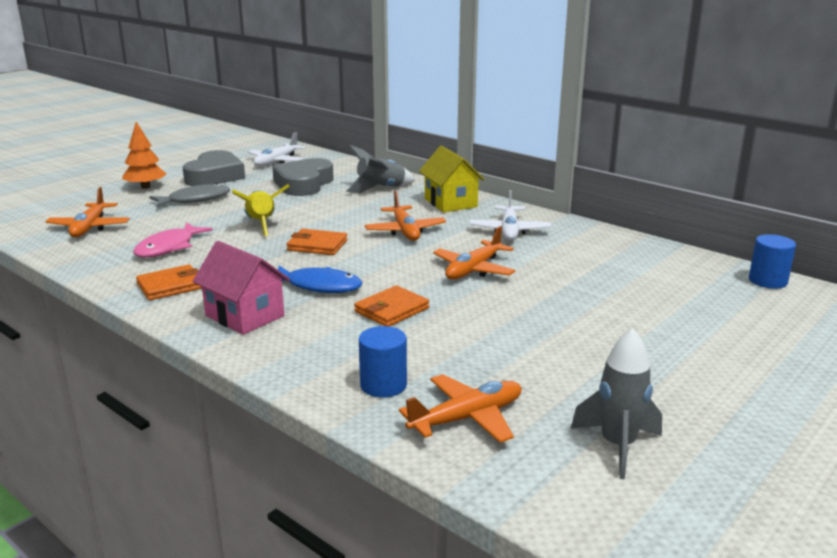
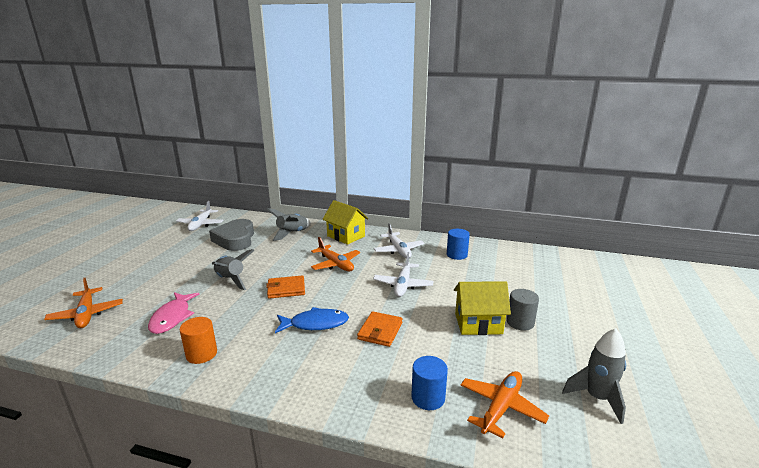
camera: 25 degrees left, 0 degrees up
(145, 187) = (110, 265): orange tree -> none
(171, 286) = (201, 354): orange wallet -> orange cylinder
(195, 200) = (161, 269): grey fish -> none
(215, 176) = (161, 245): grey heart -> none
(244, 316) = (282, 366): pink house -> none
(261, 224) = (231, 280): yellow rocket -> grey rocket
(473, 270) = (403, 285): orange plane -> white plane
(535, 331) = (478, 324): none -> yellow house
(600, 344) = (520, 322): none -> grey cylinder
(767, 281) = (557, 255): blue cylinder -> blue cylinder (457, 255)

